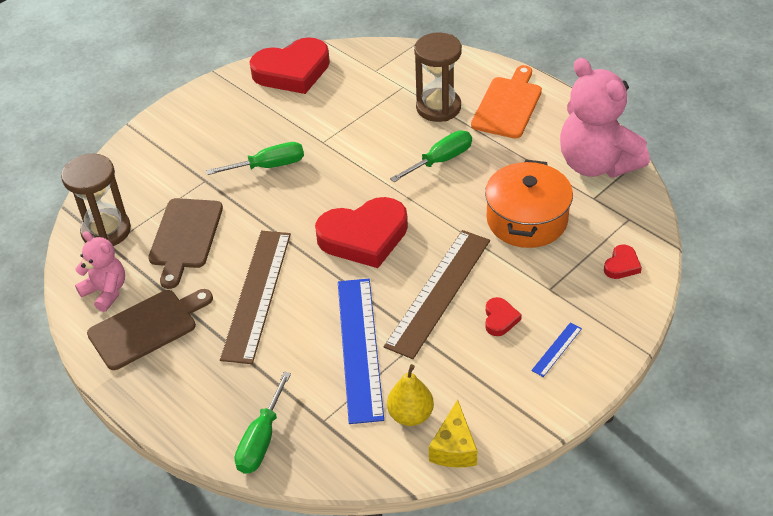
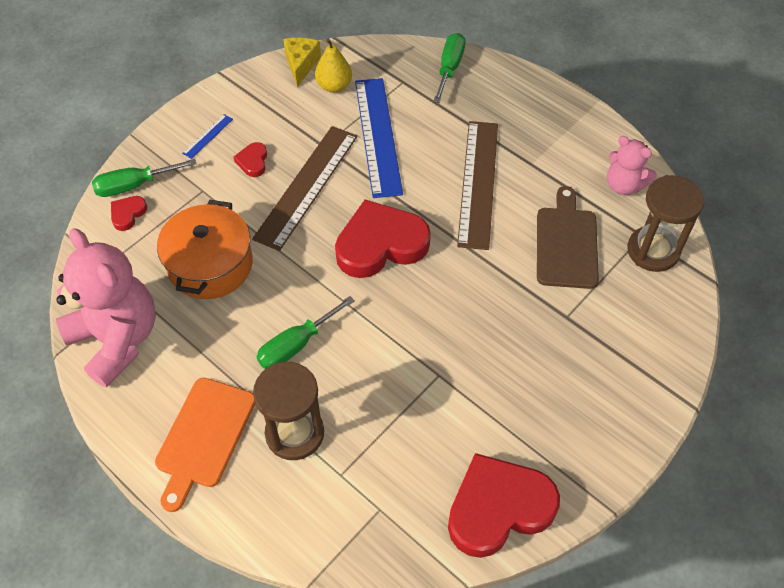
camera: 175 degrees right, 10 degrees up
(147, 327) = (571, 152): brown cutting board -> none
(269, 166) = (497, 337): green screwdriver -> green screwdriver (134, 185)

